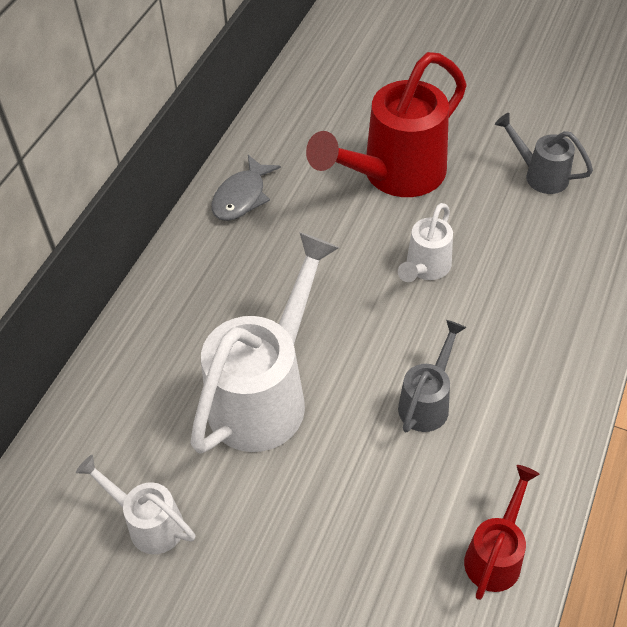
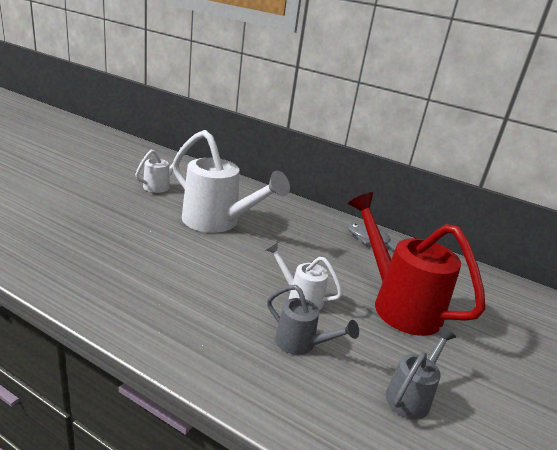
camera: 90 degrees right, 25 degrees down
(427, 401) = (184, 272): grey watering can -> grey watering can (301, 344)
(496, 554) = (60, 272): red watering can -> none

